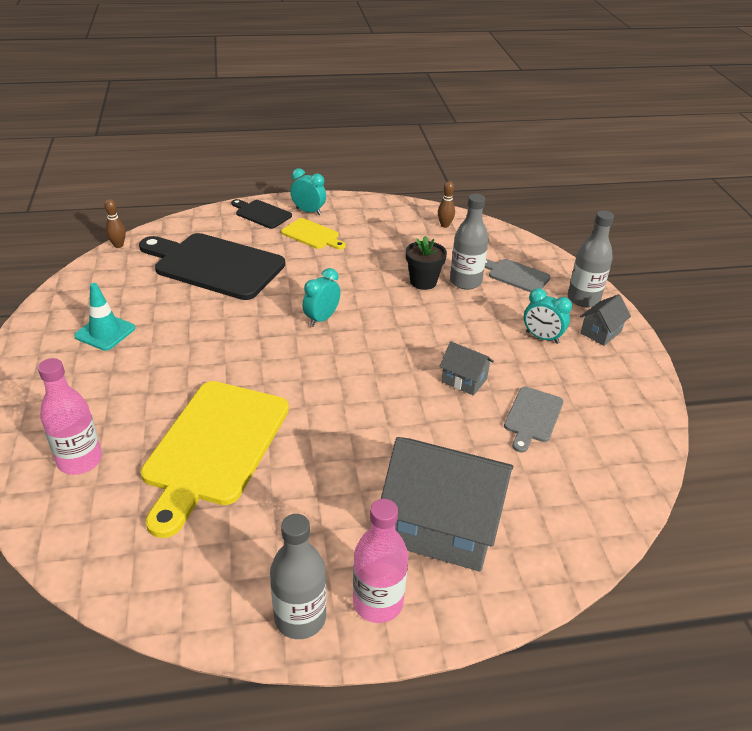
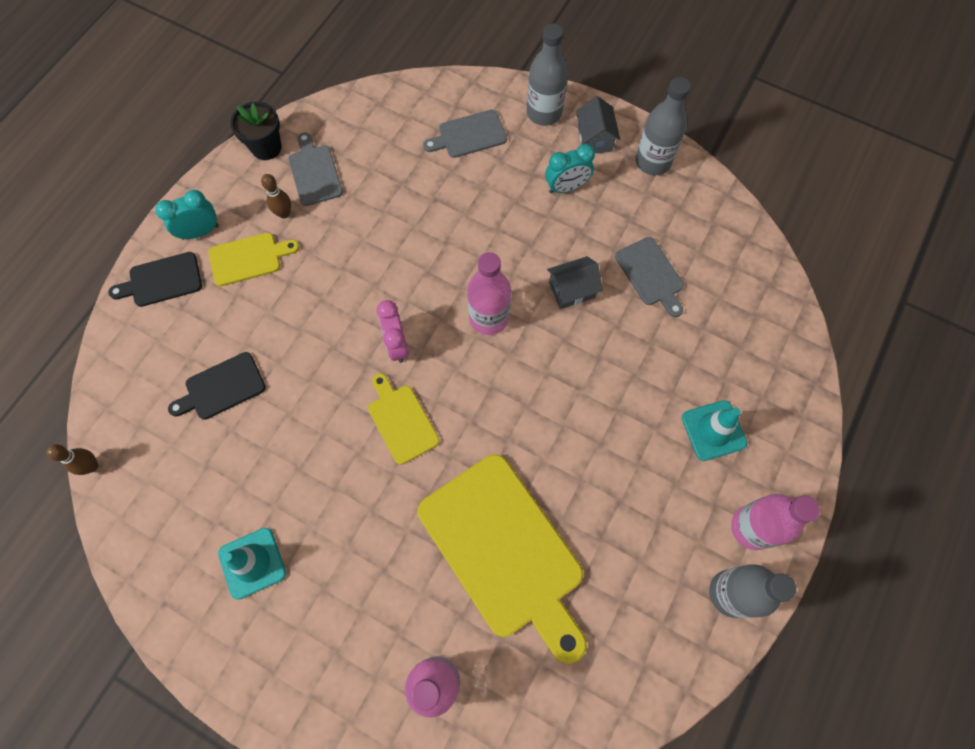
camera: 50 degrees left, 30 degrees up
(215, 265) = (221, 387): black cutting board -> black cutting board, size x0.48
(267, 347) = (401, 420): none -> yellow cutting board
(321, 318) = (397, 345): turquoise clock -> pink clock
(391, 350) = (489, 318): none -> pink bottle
(401, 230) = (314, 172): none -> grey cutting board
(423, 282) = (414, 217): black flower pot -> black flower pot (266, 147)
(442, 526) = (713, 430): grey house -> turquoise traffic cone
(445, 225) = (340, 128): brown bowling pin -> brown bowling pin (284, 213)
(465, 282) = (443, 183): grey bottle -> grey bottle (653, 161)

